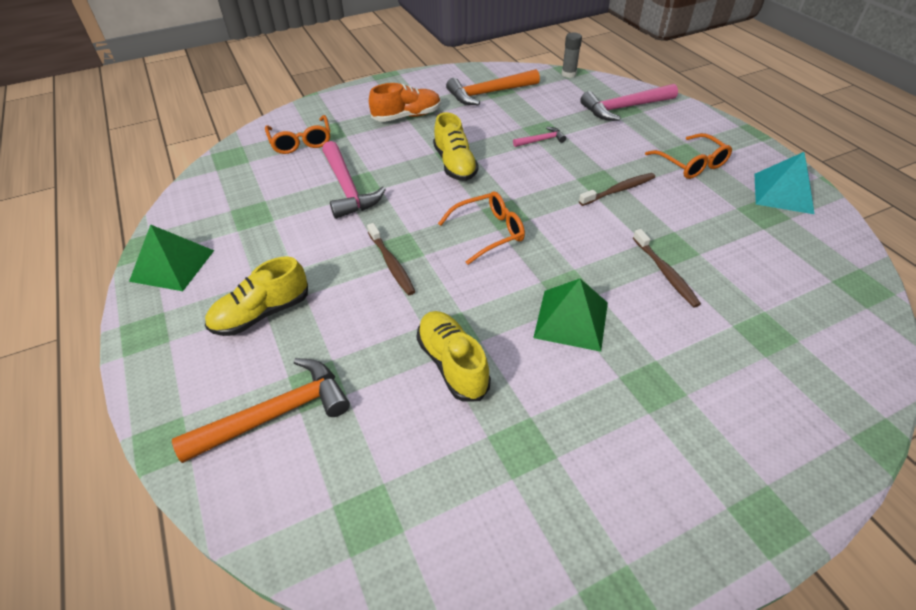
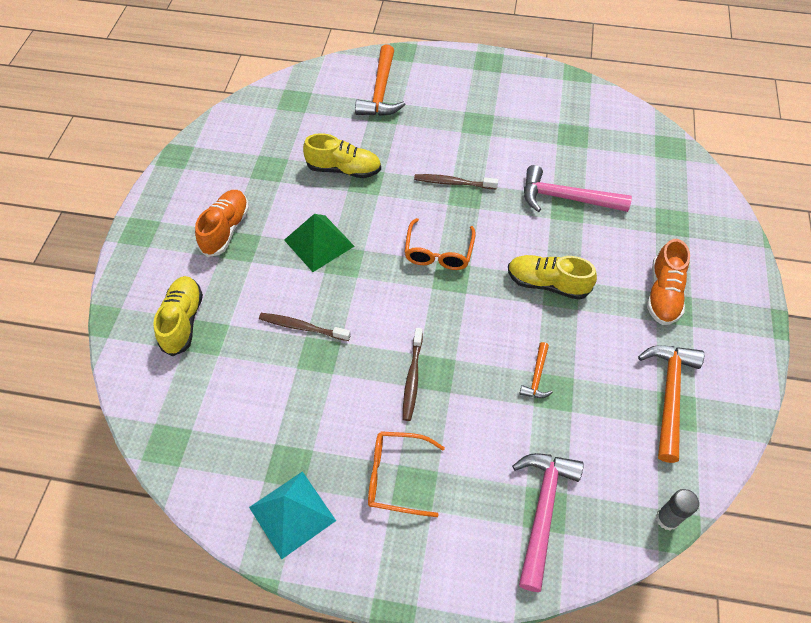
camera: 125 degrees right, 10 degrees up
(172, 265) = (544, 85): green pyramid -> none
(261, 313) = (461, 108): yellow shoe -> yellow shoe (183, 321)
(301, 142) = (666, 198): orange glasses -> none
(541, 140) = (537, 377): pink hammer -> orange hammer
(651, 417) = (226, 229): none -> orange shoe

